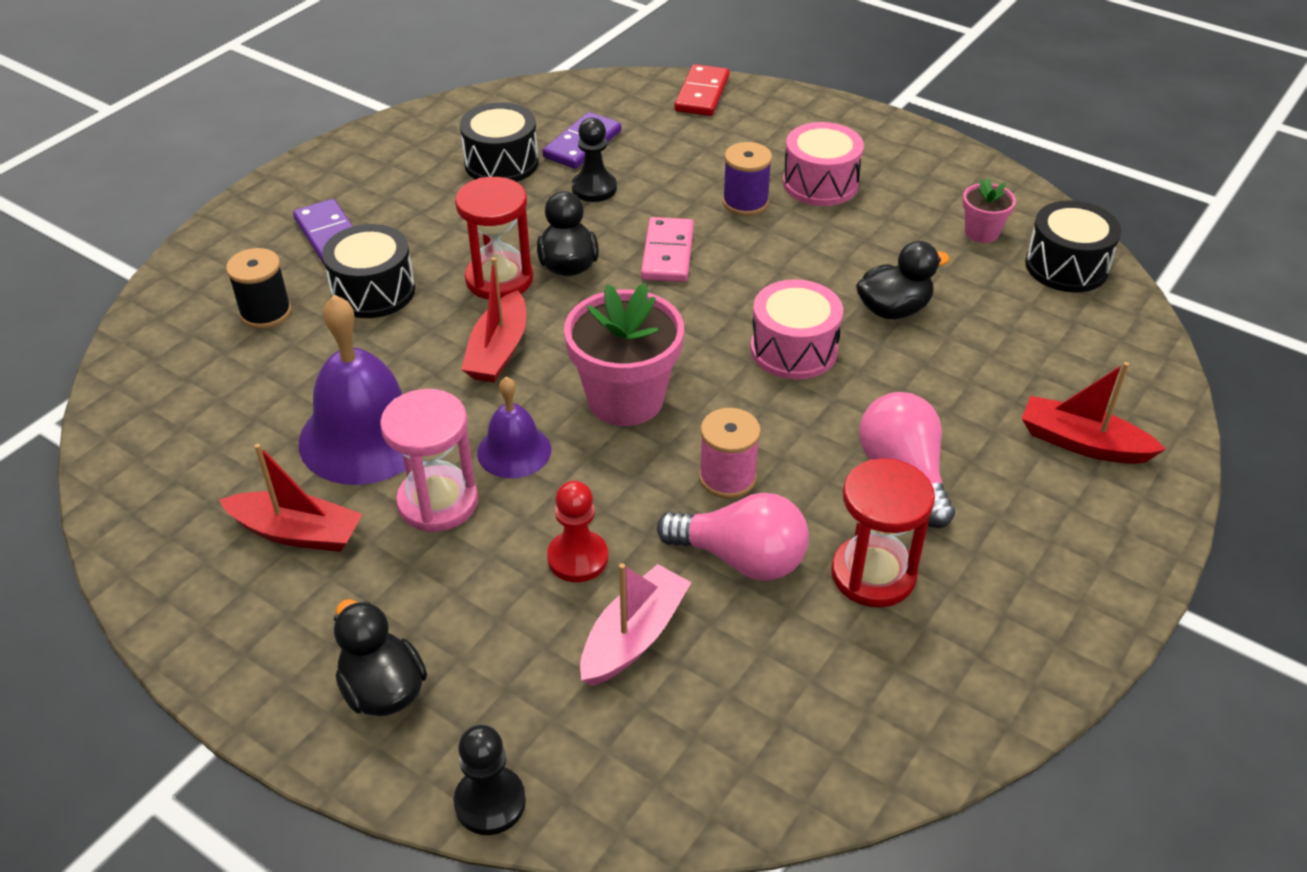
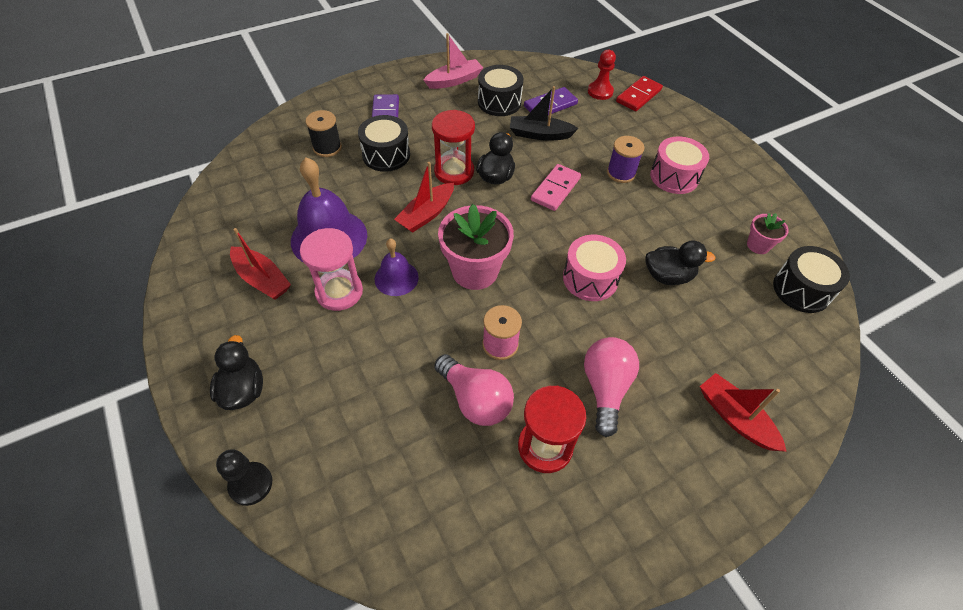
camera: 25 degrees right, 10 degrees up
(577, 558) = (388, 358): red pawn -> red pawn (600, 91)
(594, 188) = (540, 134): black pawn -> black boat
(634, 637) = (386, 421): pink boat -> pink boat (454, 80)

